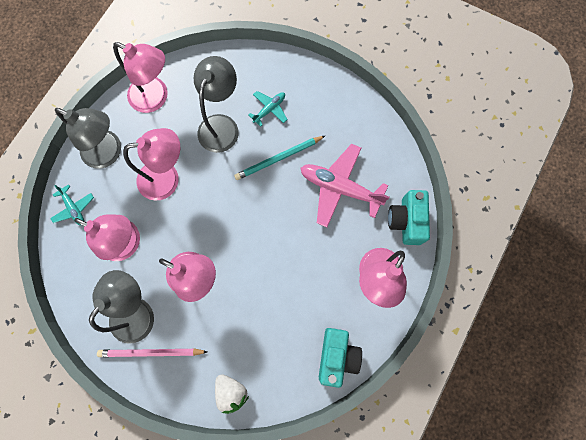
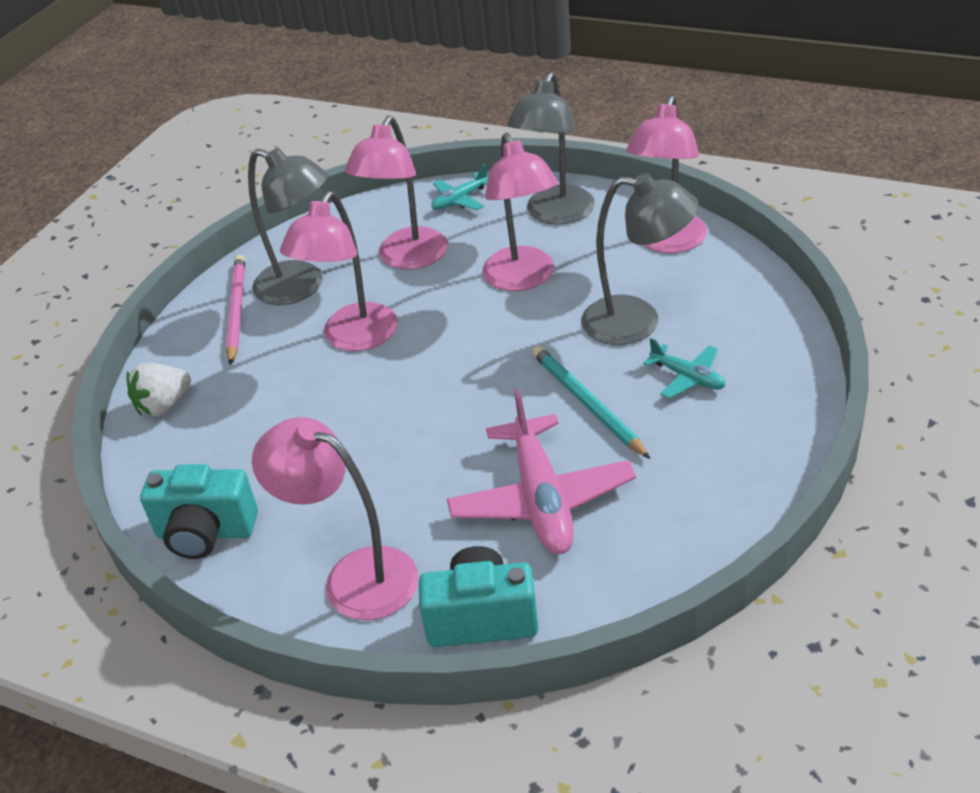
camera: 90 degrees right, 35 degrees down
(340, 188) = (541, 499): pink plane -> pink plane turned 150 degrees clockwise

